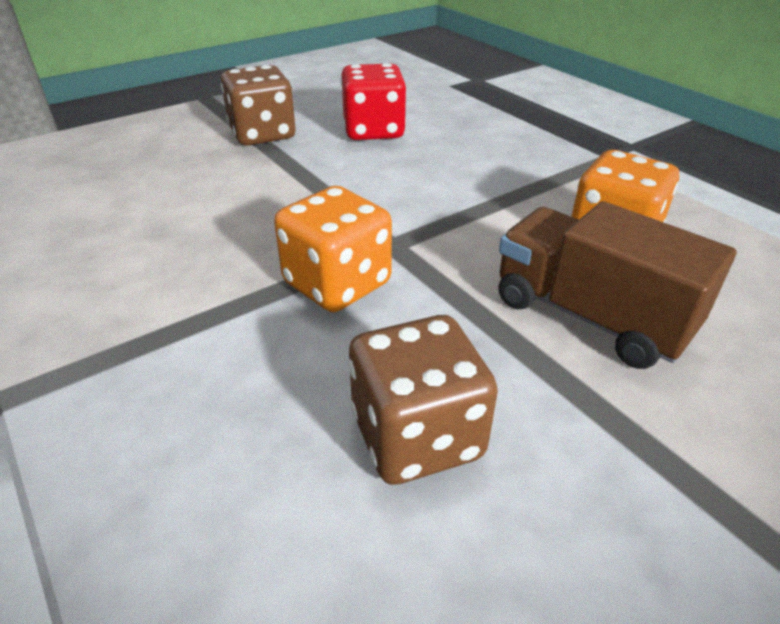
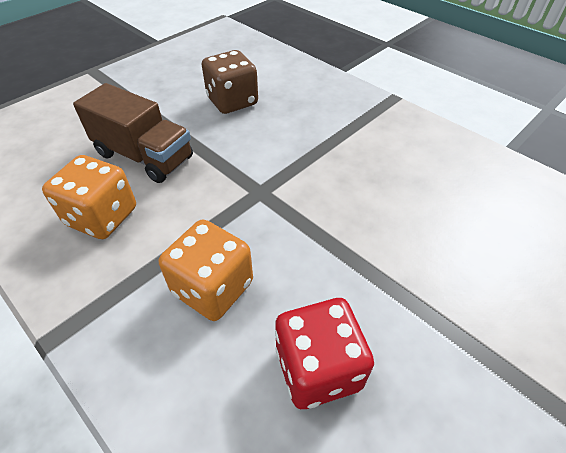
camera: 170 degrees right, 10 degrees up
(262, 134) = (443, 334): brown dice -> none
(337, 283) = (285, 158): orange dice -> orange dice (213, 288)

